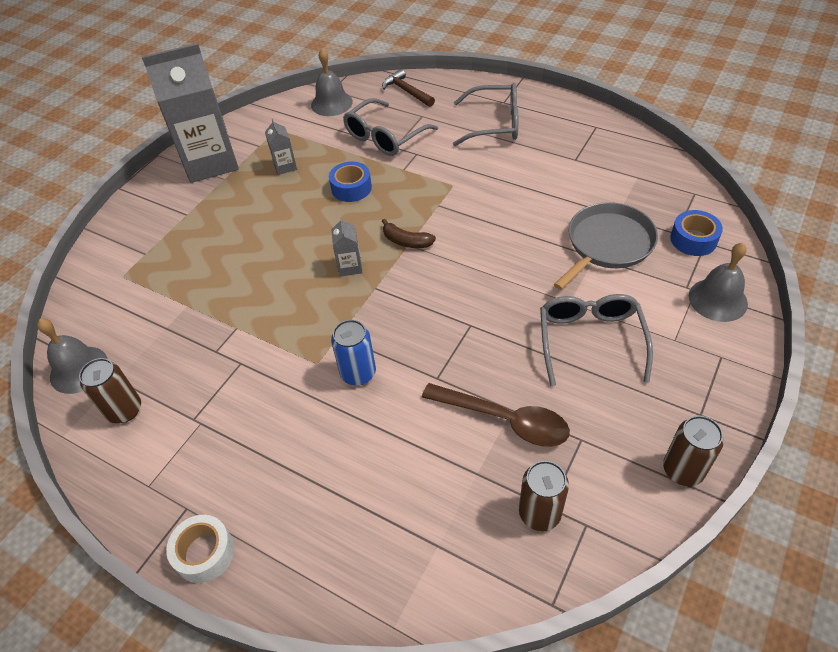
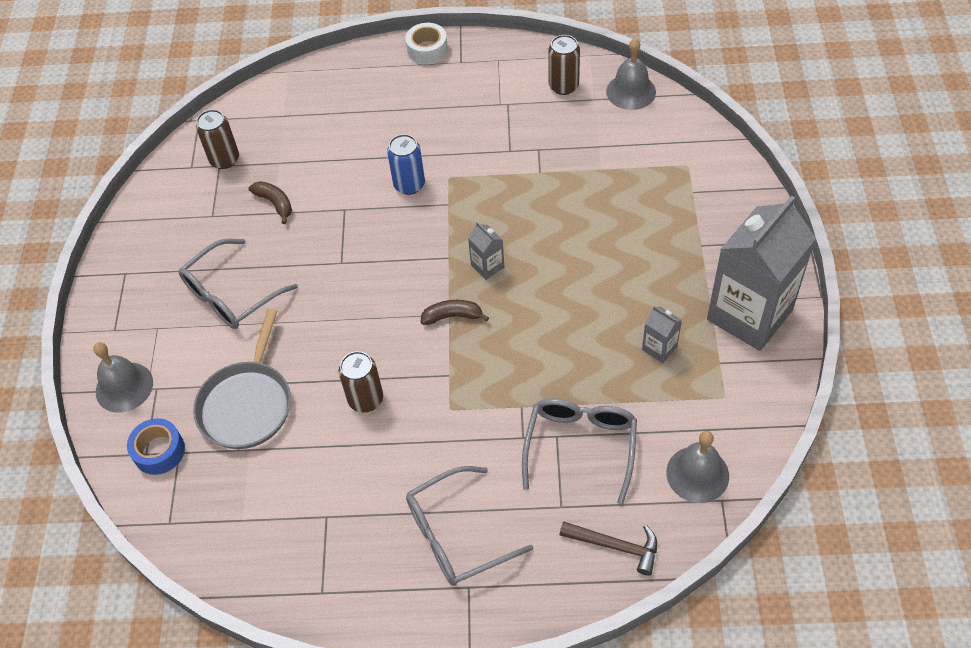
camera: 150 degrees right, 5 degrees up
(351, 188) = (559, 353): blue tape -> none
(504, 420) = (275, 203): brown spoon -> brown banana
(590, 340) = (231, 295): grey glasses -> grey glasses turned 75 degrees clockwise
(683, 470) = (132, 228): brown can -> brown can (366, 399)

